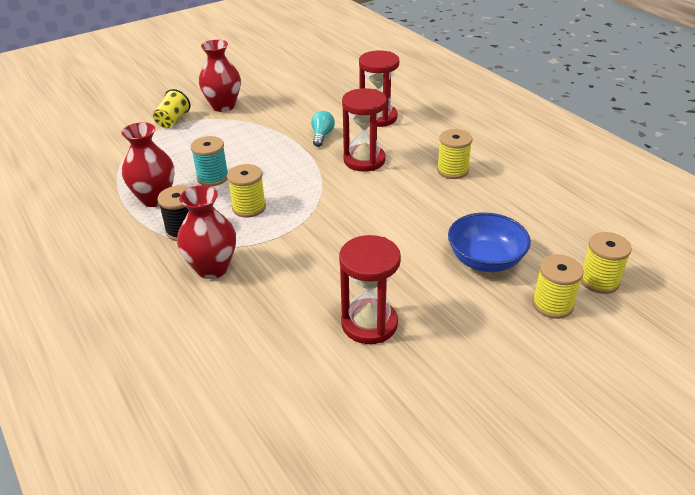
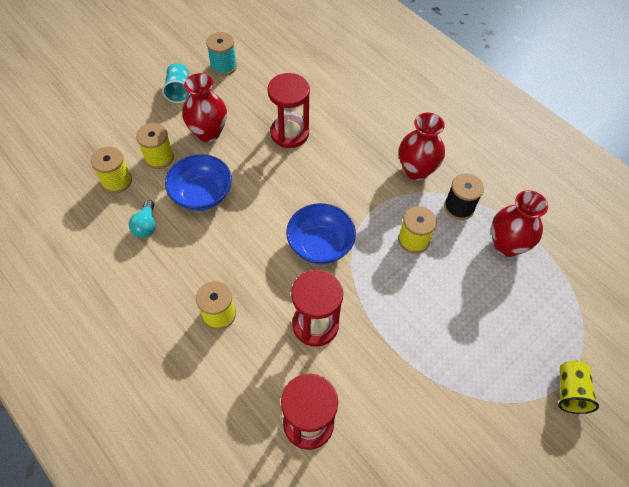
camera: 170 degrees right, 20 degrees up
(212, 177) = (467, 281): turquoise spool -> turquoise spool (223, 66)
(223, 106) = (523, 436): red vase -> red vase (208, 132)
(322, 136) = (372, 371): turquoise light bulb -> turquoise light bulb (146, 225)
(349, 209) = (320, 245): none -> blue bowl
(552, 405) = (179, 91): none -> turquoise cup

